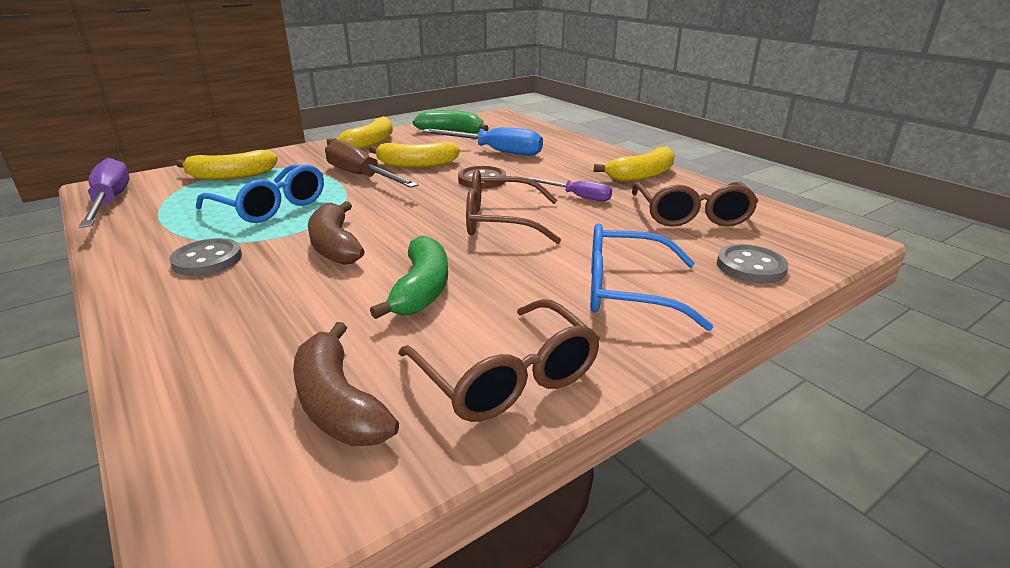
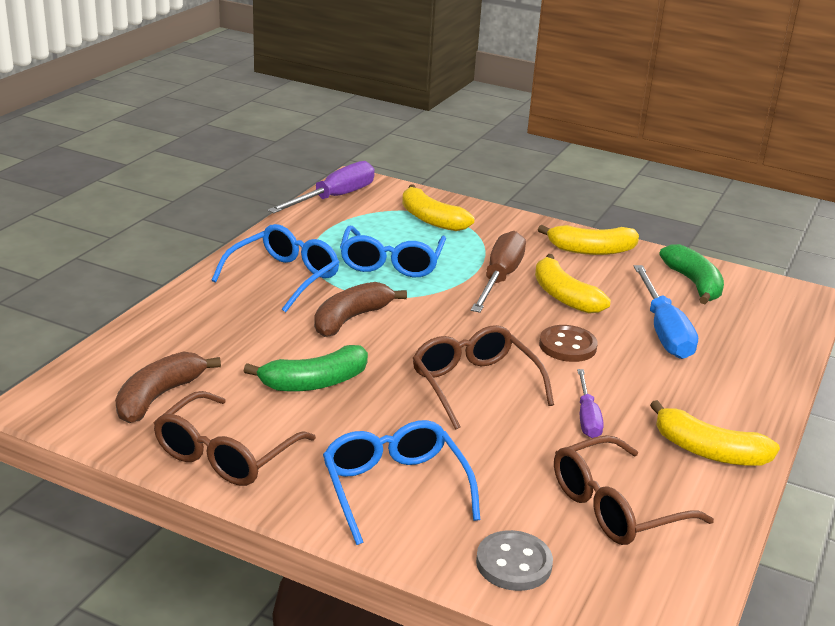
camera: 60 degrees right, 0 degrees up
(207, 260) = (284, 277): grey button -> blue glasses

